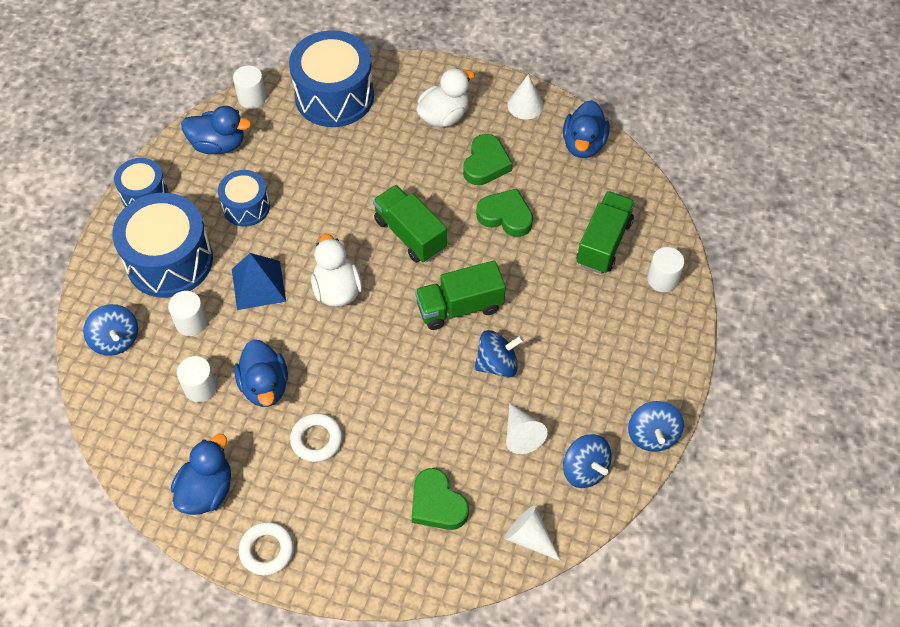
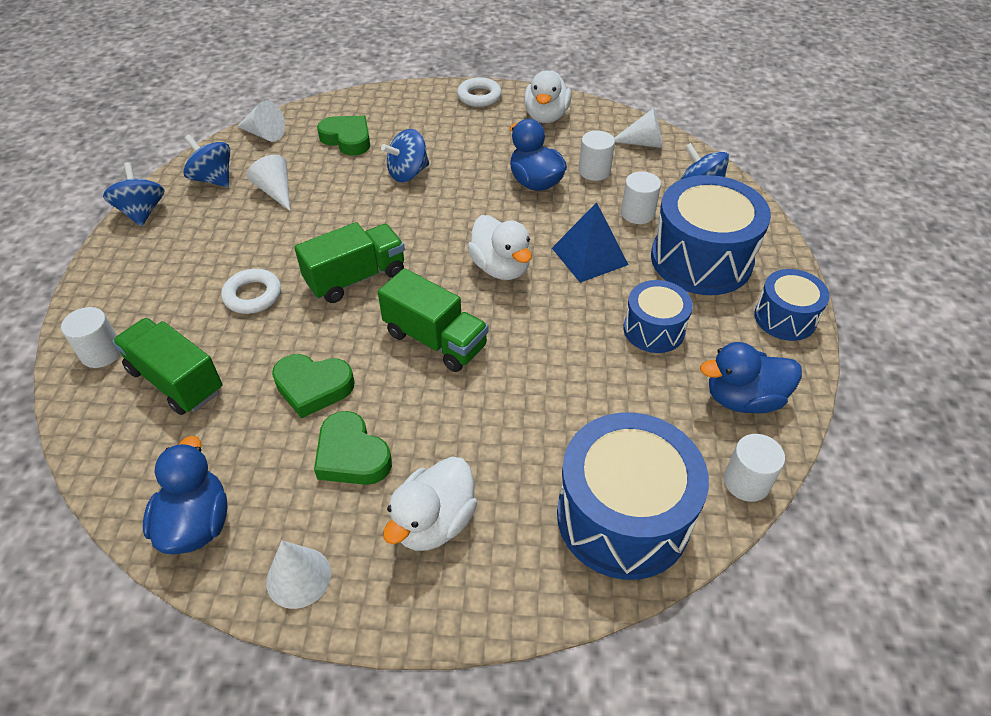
camera: 165 degrees right, 10 degrees down
(128, 418) = (643, 143): none -> white cone
(207, 490) = (546, 116): blue duck -> white duck
(316, 440) = (468, 157): white ring -> white ring (253, 295)
(486, 164) = (352, 455): green heart -> green heart turned 45 degrees counterclockwise
(497, 364) = (306, 237): blue spinning top -> blue spinning top (408, 173)
(603, 243) = (176, 381): green truck -> green truck turned 120 degrees clockwise

